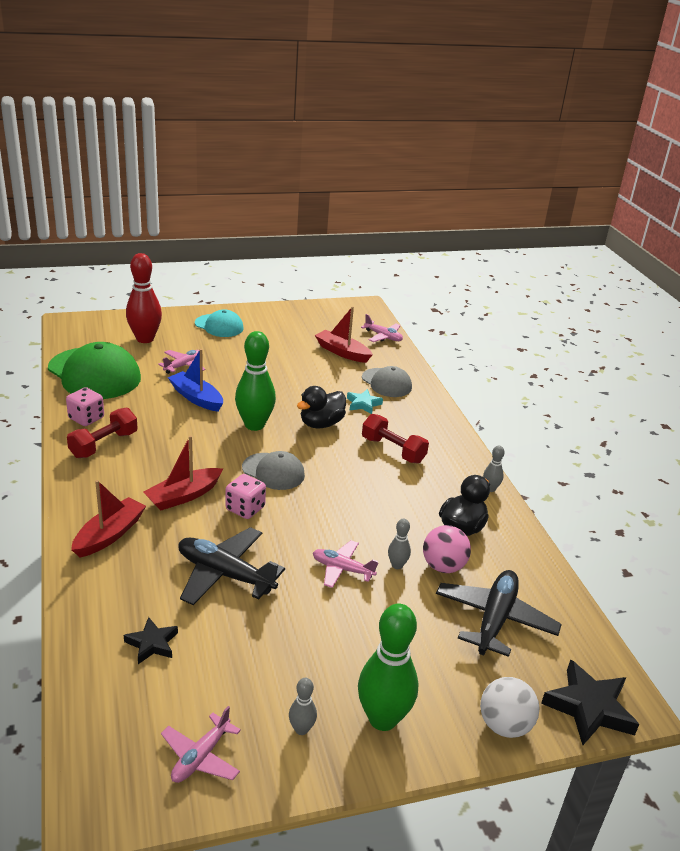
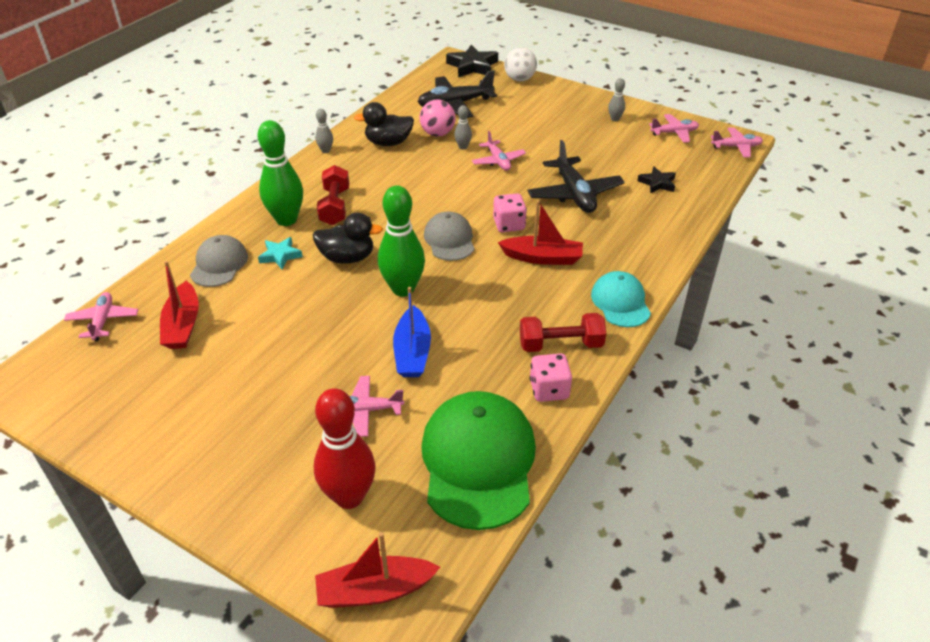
camera: 130 degrees left, 10 degrees up
(93, 787) = (736, 147): none -> pink plane
(109, 535) = (628, 258): red boat -> red boat (375, 590)
(219, 326) = (229, 462): turquoise cap -> turquoise cap (620, 302)
(383, 719) = (571, 104): green bowling pin -> green bowling pin (286, 219)

